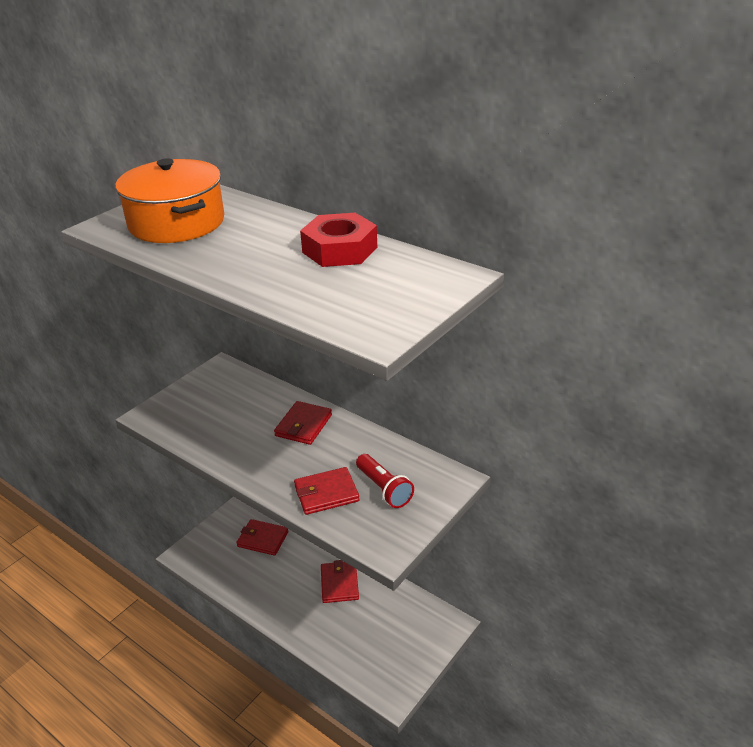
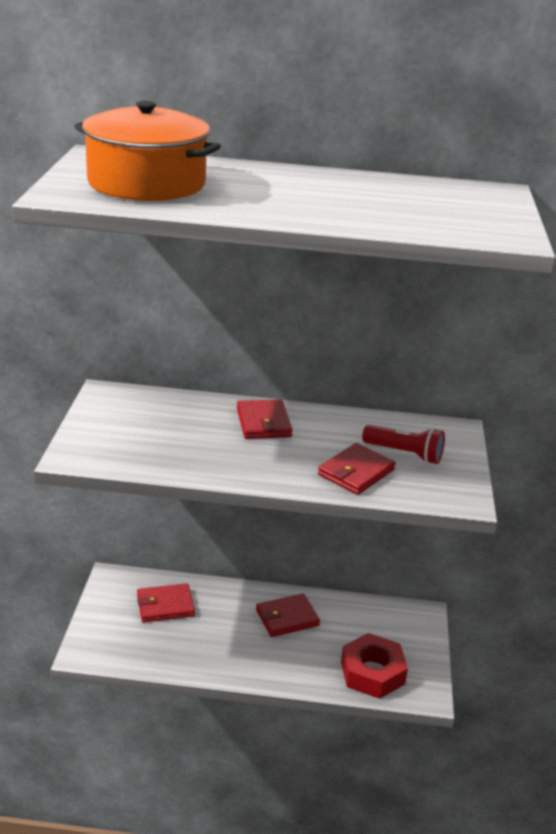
camera: 35 degrees left, 5 degrees down
(339, 250) = (360, 185): red nut -> red nut (372, 673)
(339, 583) = (287, 618): red wallet -> red wallet turned 75 degrees counterclockwise

